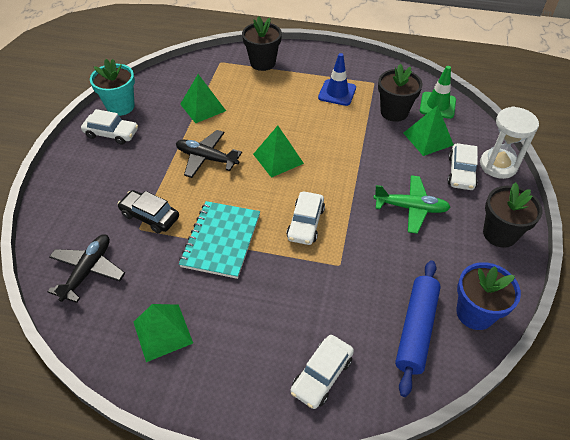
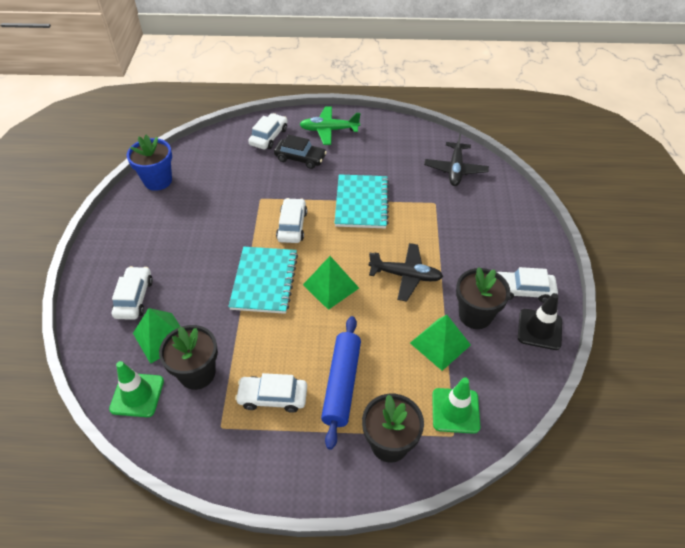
camera: 170 degrees right, 0 degrees up
(120, 106) = (539, 329): turquoise flower pot -> black traffic cone
(150, 216) = (431, 213): black car -> black car (300, 158)
(163, 332) = (380, 144): green pyramid -> none
(212, 72) = (455, 410): none -> green traffic cone
(337, 93) = (273, 397): blue traffic cone -> white car
(339, 171) = (264, 281): none -> turquoise notebook
(411, 208) = (194, 252): green plane -> green plane (329, 130)
(416, 329) = (203, 166): blue rolling pin -> blue rolling pin (341, 384)
(498, 165) = (90, 312): white hourglass -> none
(499, 234) = (116, 240): black flower pot -> black flower pot (475, 315)

